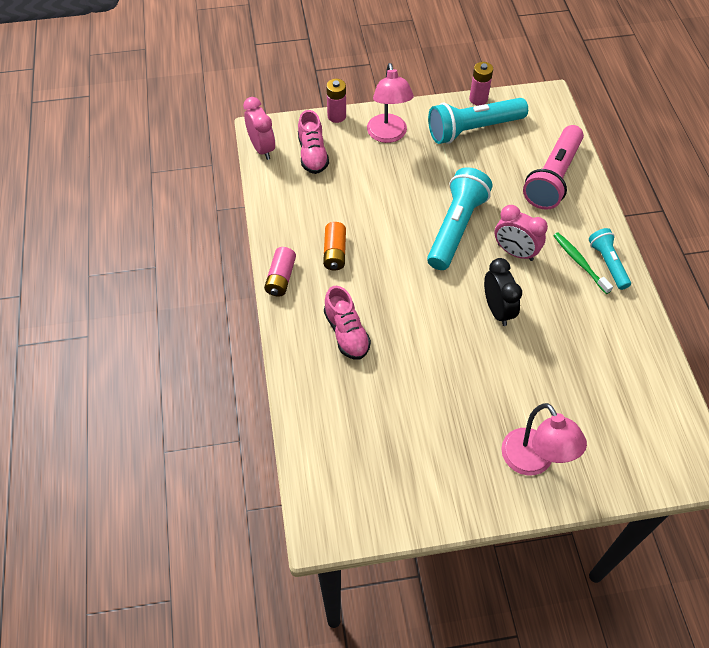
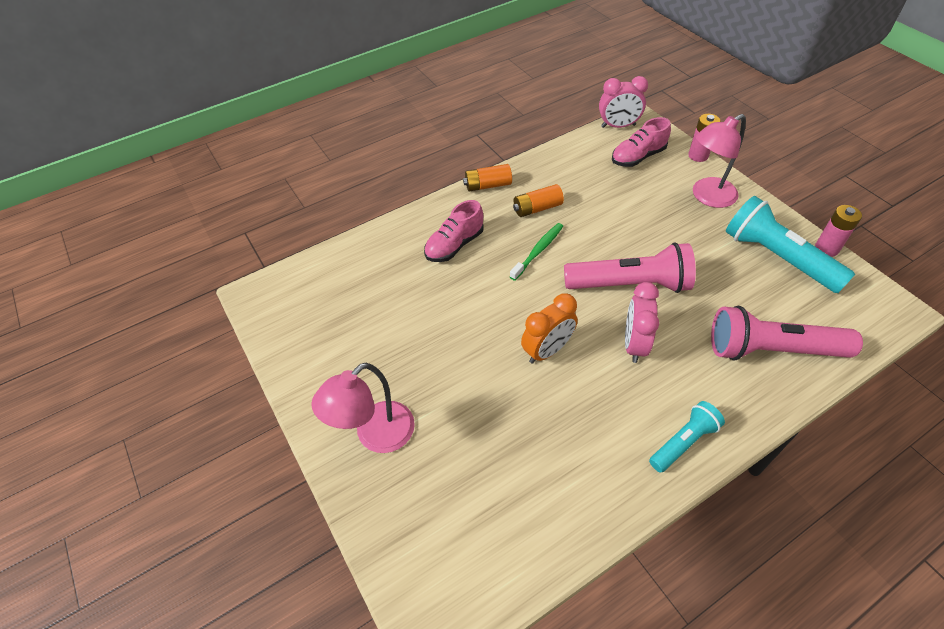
camera: 70 degrees right, 5 degrees down
(262, 148) = (618, 126): pink clock -> pink clock turned 45 degrees clockwise
(281, 278) = (488, 185): pink battery -> orange battery
(456, 228) = (630, 284): turquoise flashlight -> pink flashlight
(497, 310) = (547, 350): black clock -> orange clock
(579, 262) = (664, 411): green toothbrush -> green toothbrush (538, 251)

